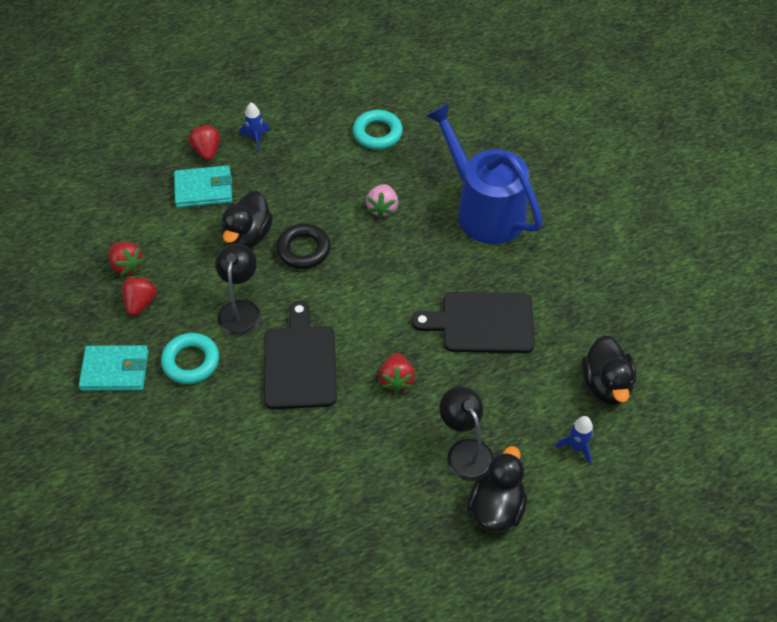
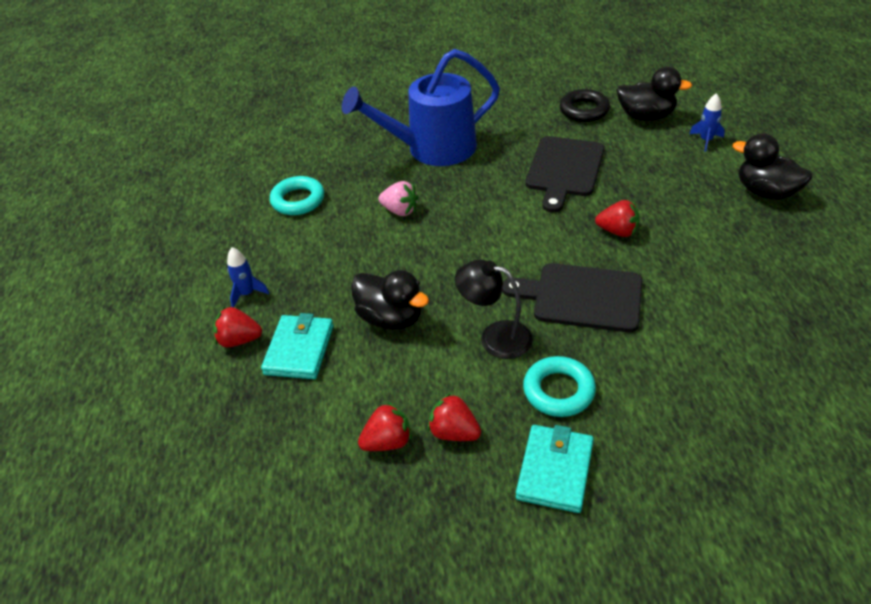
camera: 70 degrees left, 10 degrees down
(303, 250) = (430, 275): black ring -> black ring (584, 110)
(465, 451) = (705, 201): black lamp -> none

